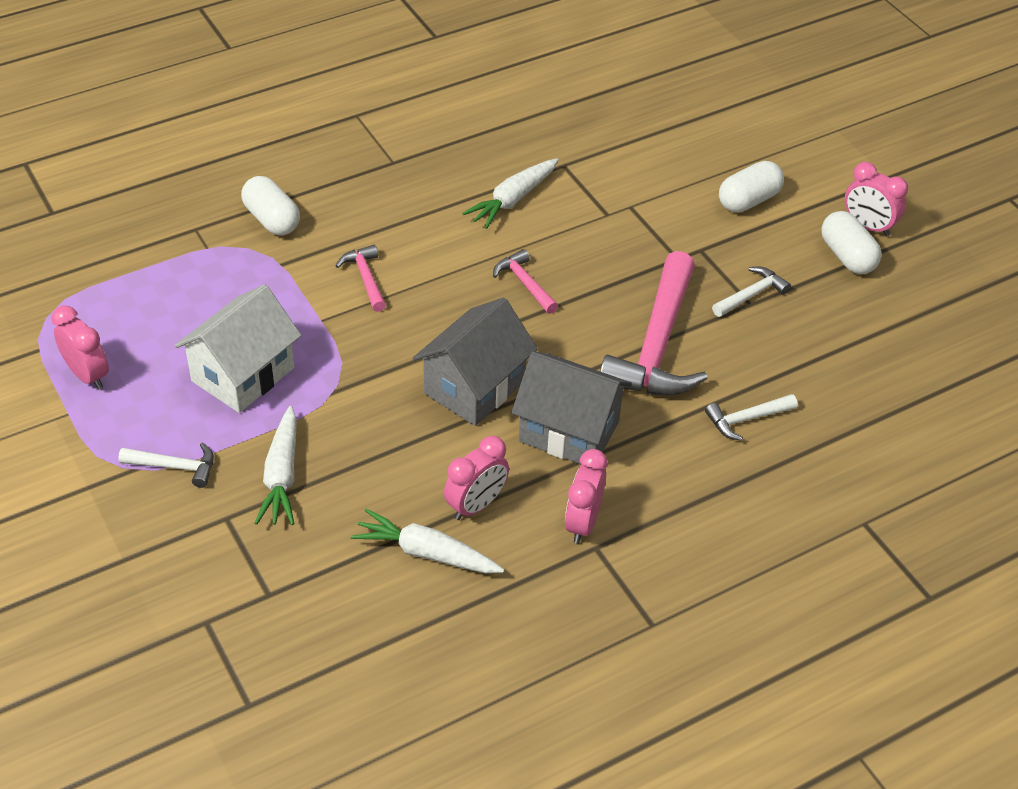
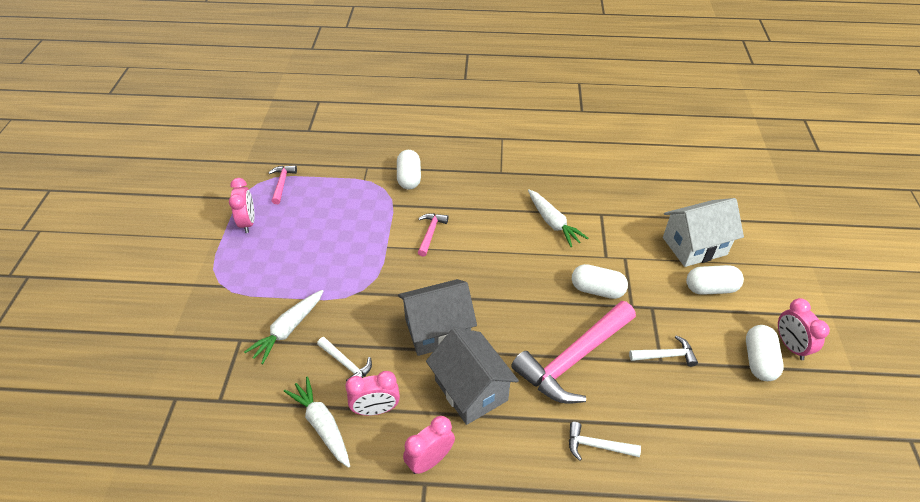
camera: 35 degrees right, 0 degrees up
(175, 467) = (242, 295): white hammer -> white hammer (346, 364)
(243, 374) = (320, 259): white house -> white house (694, 246)
(513, 200) = (553, 223): white carrot -> white carrot turned 105 degrees counterclockwise
(524, 283) = (519, 278): pink hammer -> pink hammer (282, 183)
(626, 257) = (597, 290): none -> white capsule

